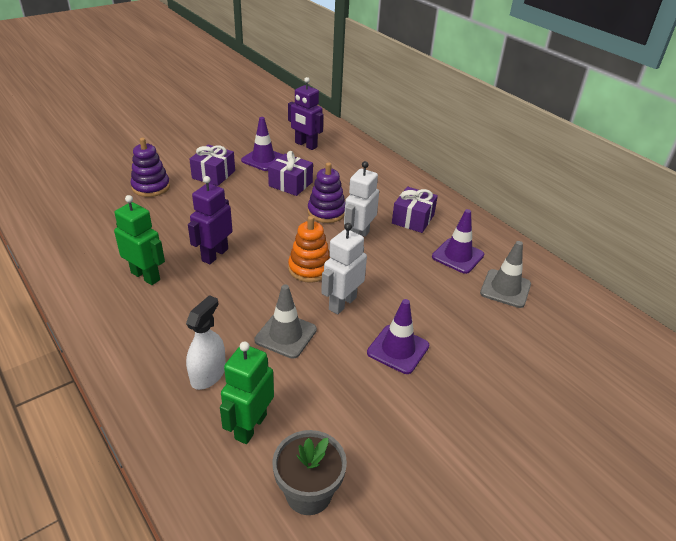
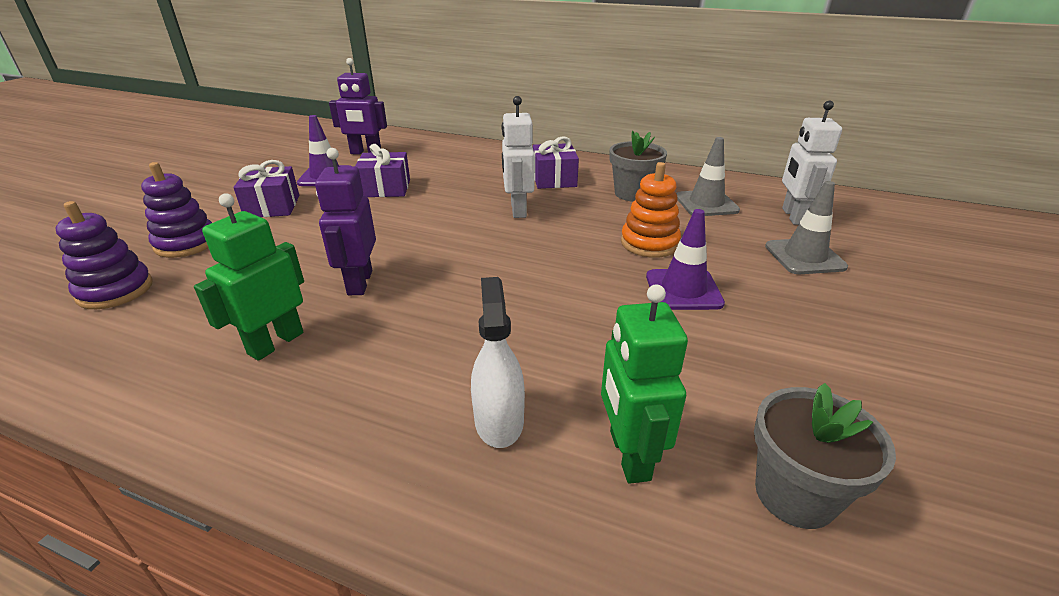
camera: 30 degrees left, 5 degrees down
(146, 276) = (275, 343): green robot -> green robot turned 60 degrees counterclockwise
(285, 335) = (548, 329): grey traffic cone -> grey traffic cone (804, 257)
(310, 268) = (498, 254): orange stacking toy -> orange stacking toy (649, 243)
(326, 212) = (456, 200): purple stacking toy -> purple stacking toy (115, 290)
(342, 303) = (573, 272): white robot -> white robot (793, 216)
(457, 256) = (633, 194): purple traffic cone -> grey flower pot

